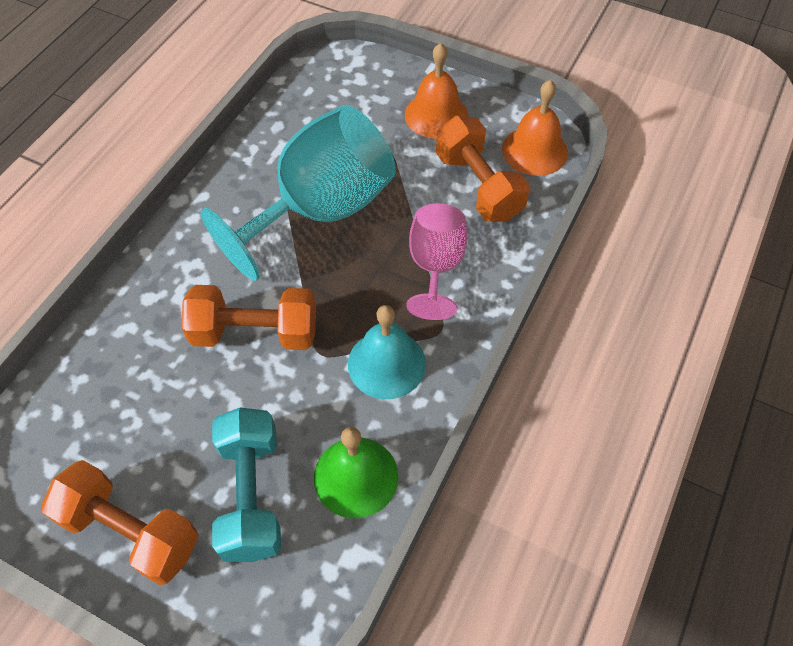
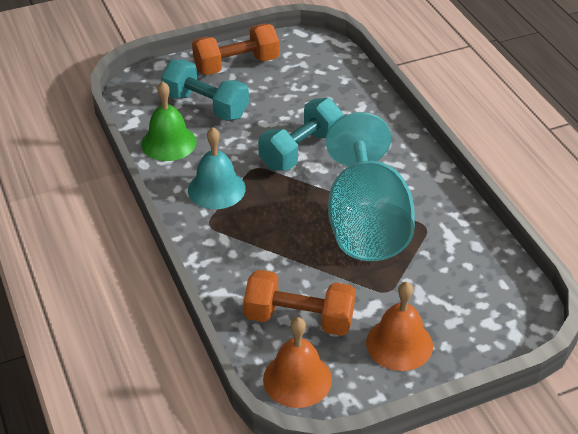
camera: 130 degrees right, 15 degrees down
(255, 332) = (301, 150): orange dumbbell -> turquoise dumbbell
(435, 266) = (257, 251): pink goblet -> none

